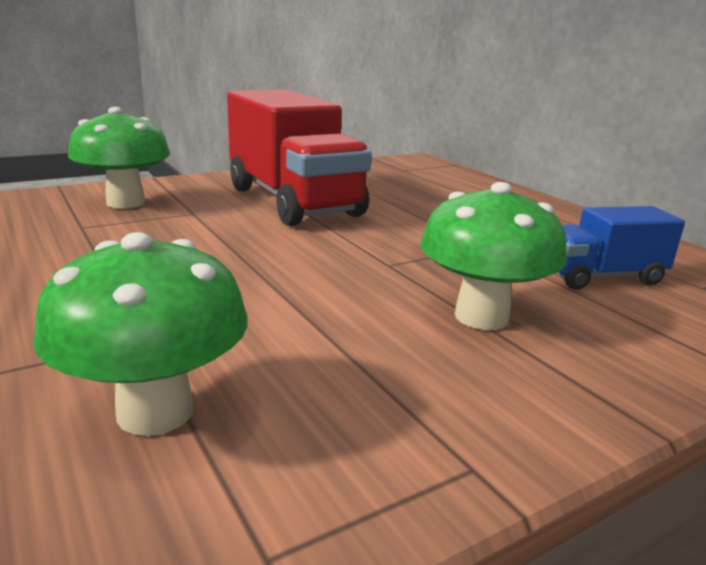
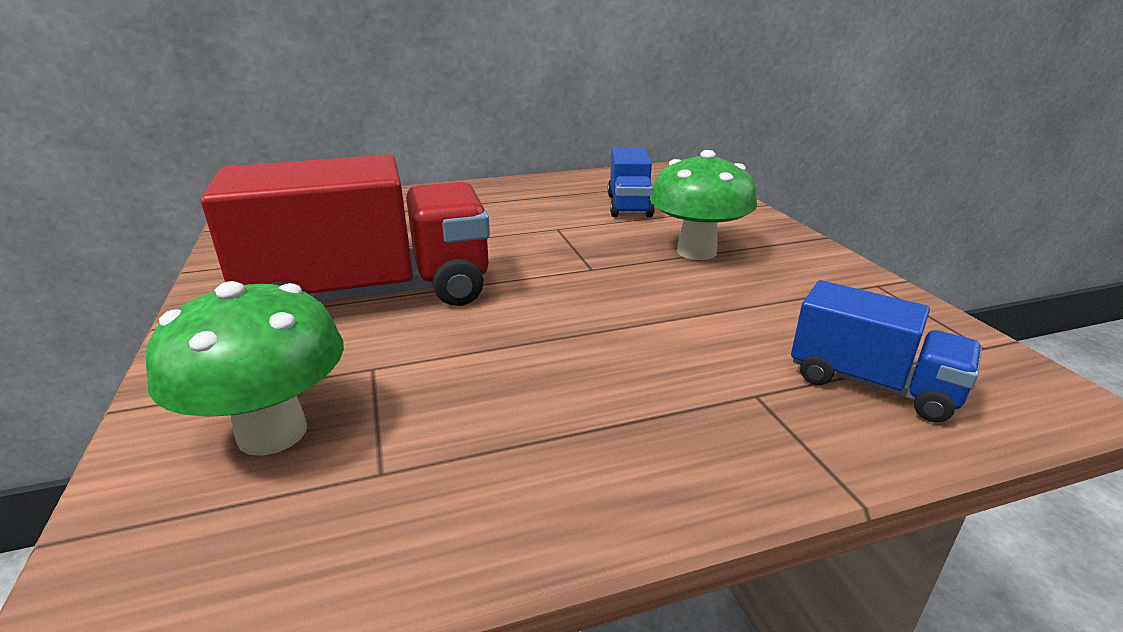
camera: 75 degrees left, 5 degrees up
(155, 412) = (871, 384): green mushroom -> blue truck

